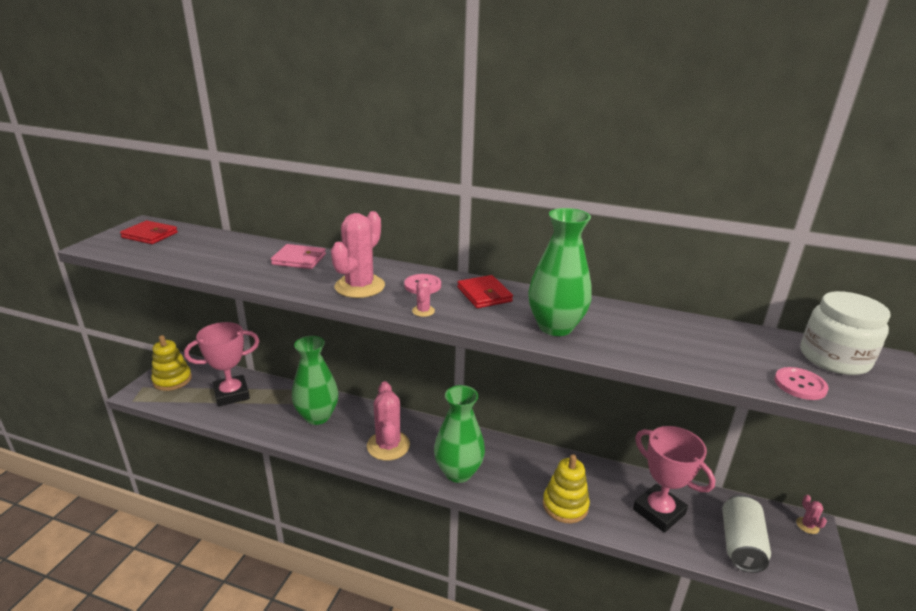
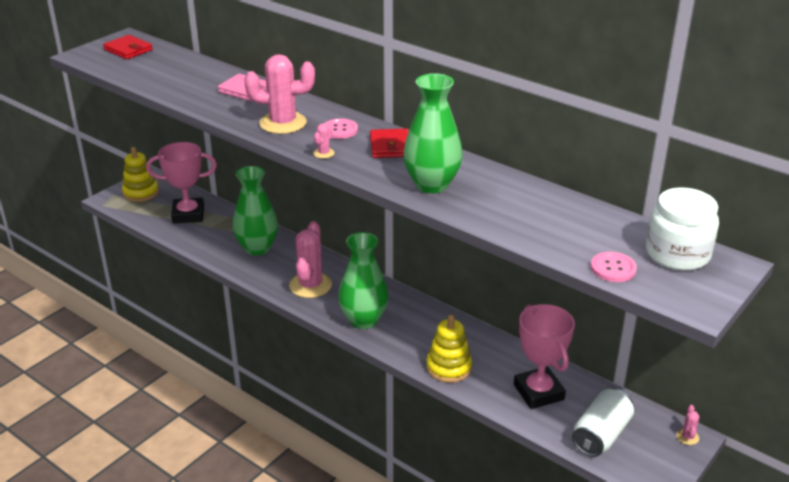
camera: 20 degrees right, 5 degrees up
(359, 286) = (283, 123): pink cactus -> pink cactus turned 45 degrees clockwise

